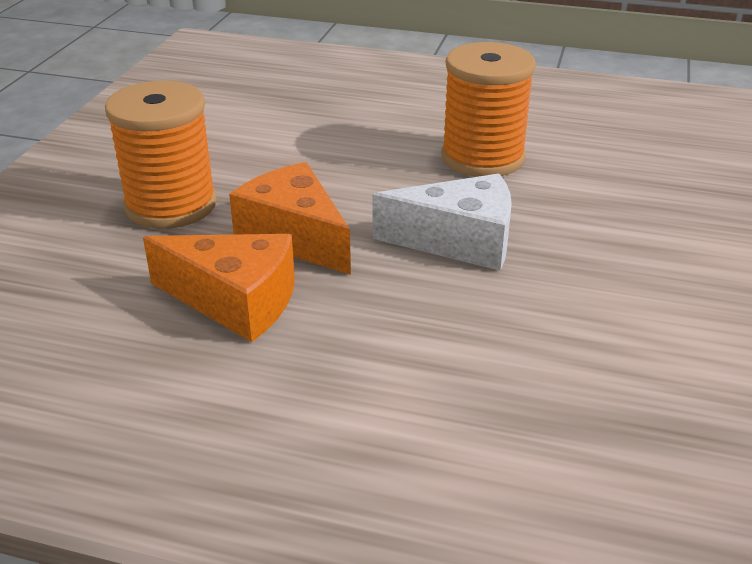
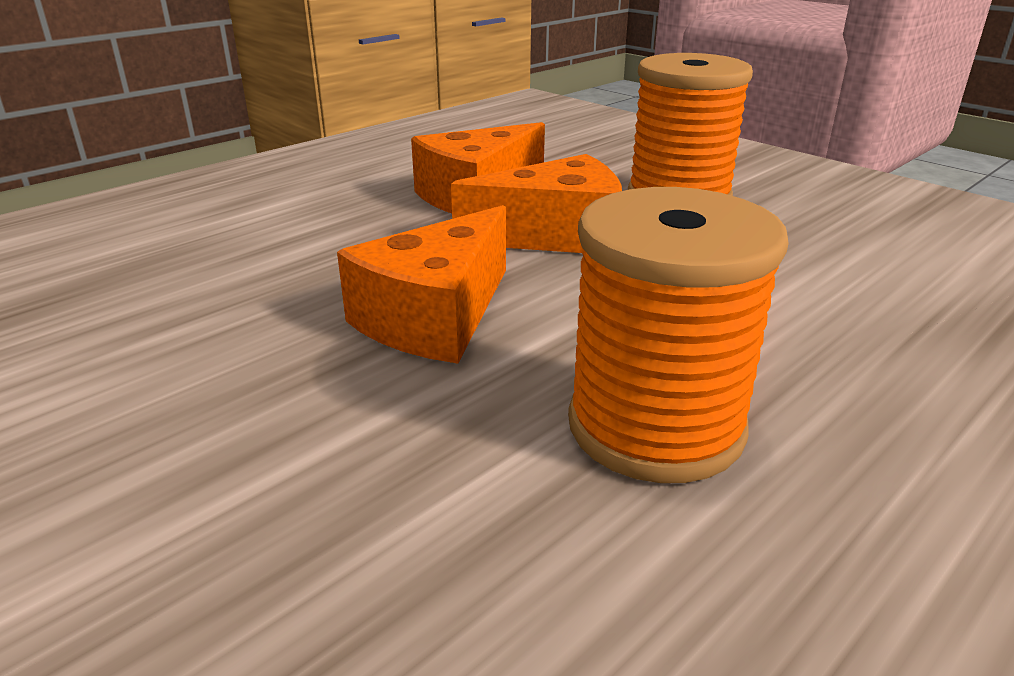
camera: 120 degrees right, 5 degrees down
(459, 241) = (436, 317): white cheese -> orange cheese

